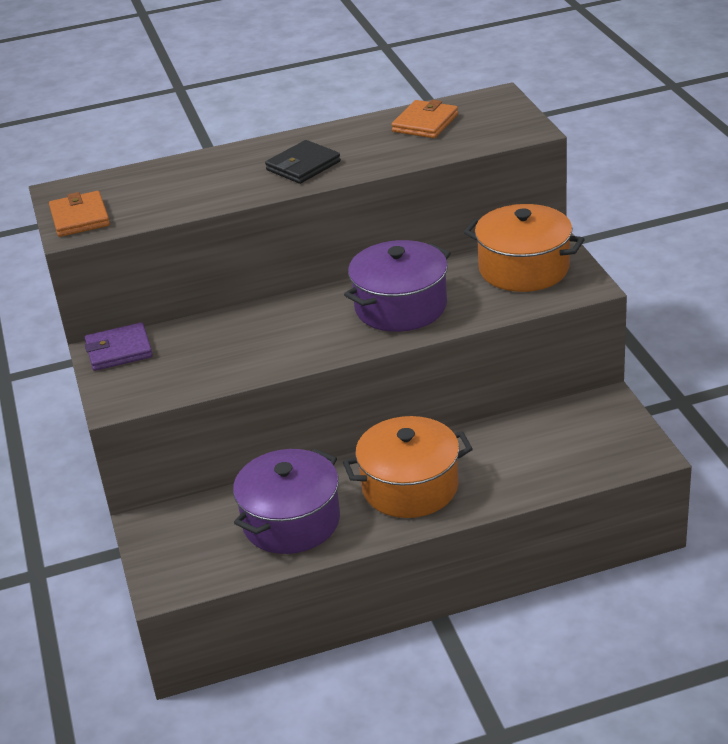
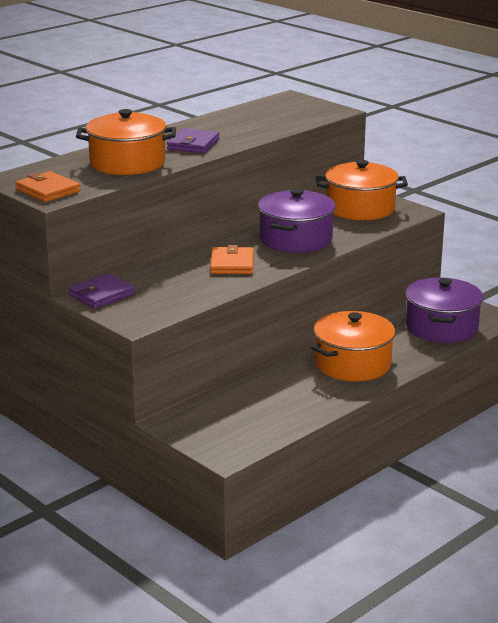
camera: 30 degrees left, 10 degrees down
(202, 186) = (127, 163): none -> orange pot
(291, 521) = (285, 399): purple pot -> purple pot (441, 327)
(303, 166) = (193, 144): black wallet -> purple wallet
(425, 123) = (256, 114): orange wallet -> orange wallet (232, 264)

